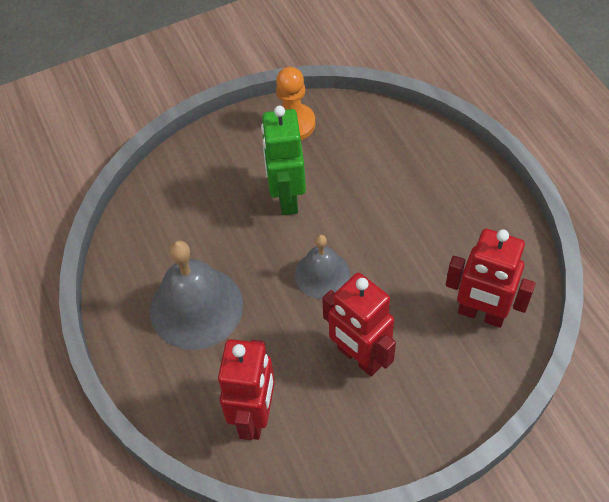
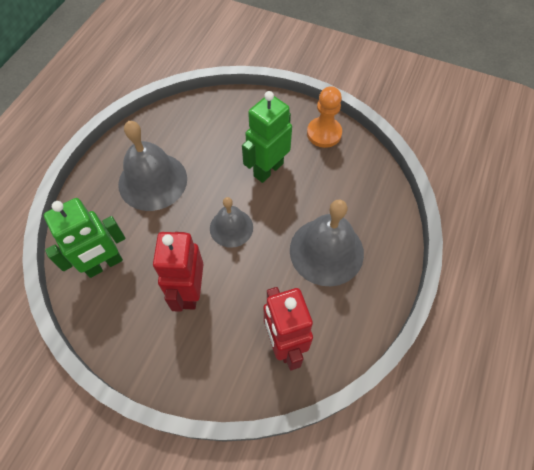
camera: 45 degrees right, 5 degrees up
(255, 416) = (104, 264): red robot -> green robot
(421, 216) = (326, 251): none -> grey bell

